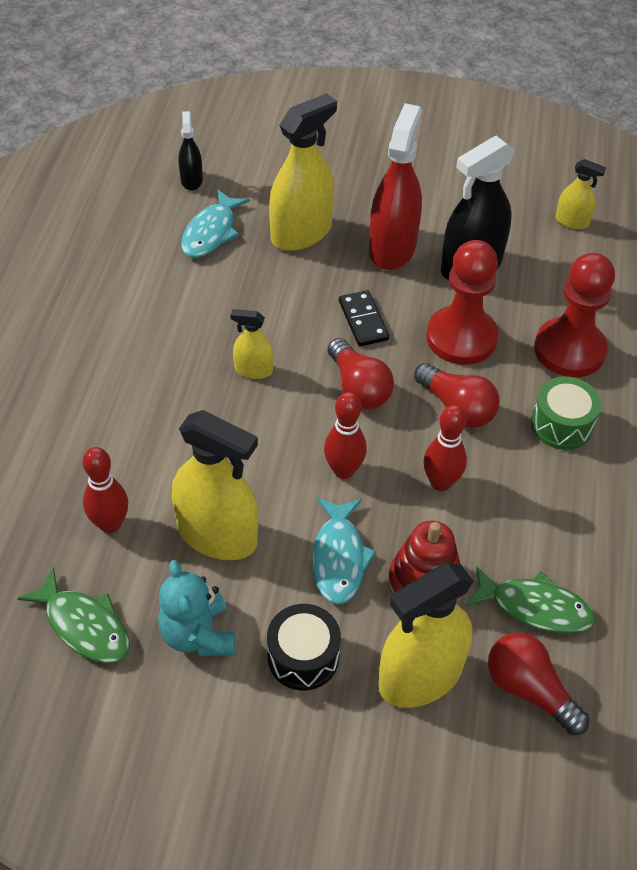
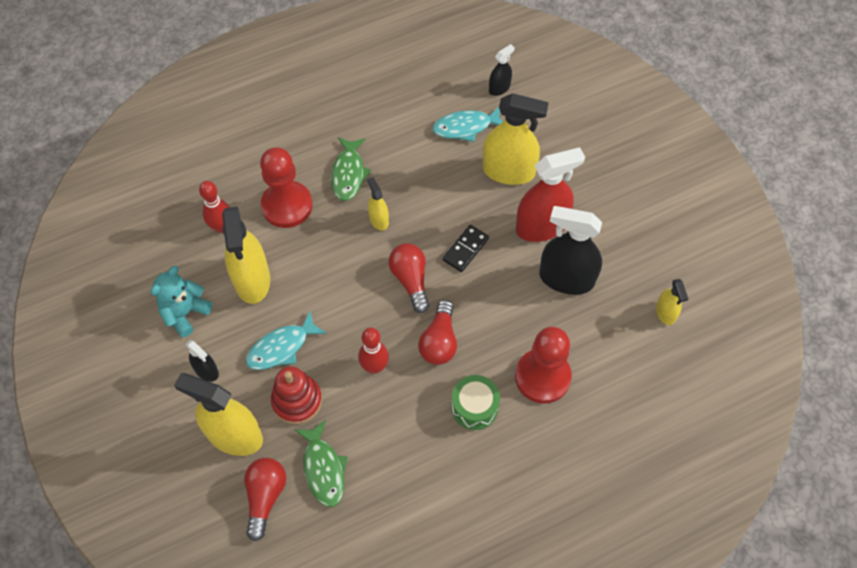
camera: 55 degrees right, 10 degrees up
(84, 625) = (154, 259): green fish -> green fish (348, 174)
(303, 657) = (206, 370): black drum -> black spray bottle
(343, 470) = (343, 311): red bowling pin -> none
(358, 387) = (410, 280): red light bulb -> red light bulb turned 135 degrees clockwise
(461, 337) = (498, 310): red pawn -> red pawn (287, 206)

